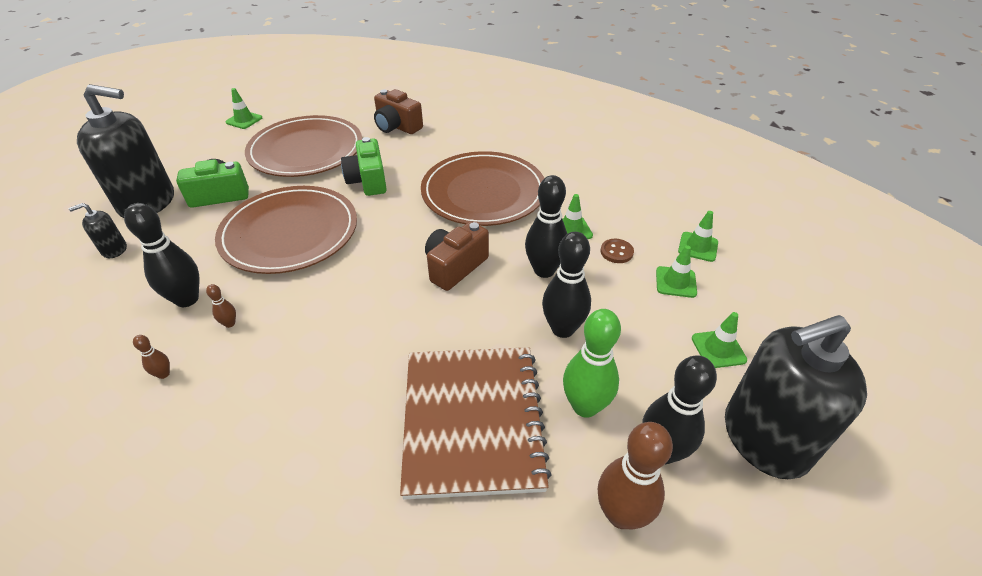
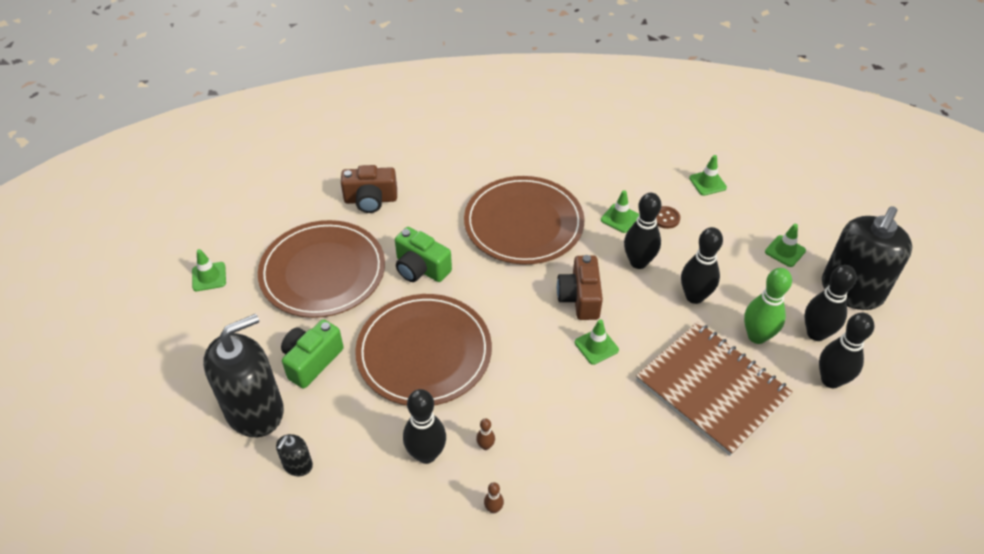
camera: 40 degrees left, 5 degrees up
(621, 514) = (830, 380): brown bowling pin -> black bowling pin
(675, 282) = (721, 219): green traffic cone -> green traffic cone (596, 346)

